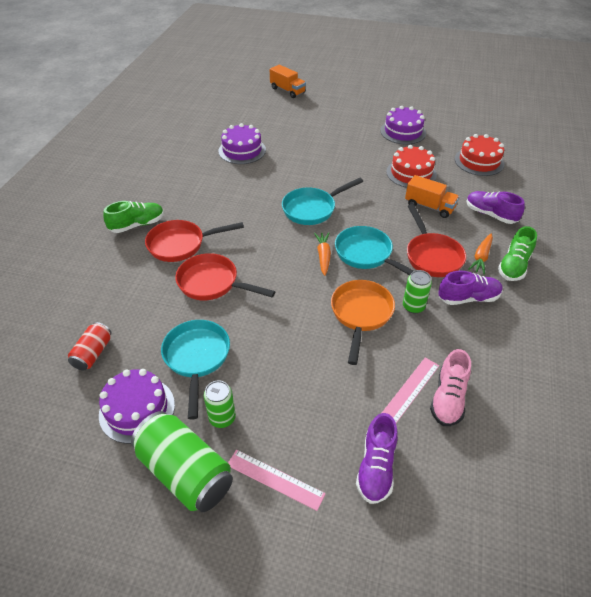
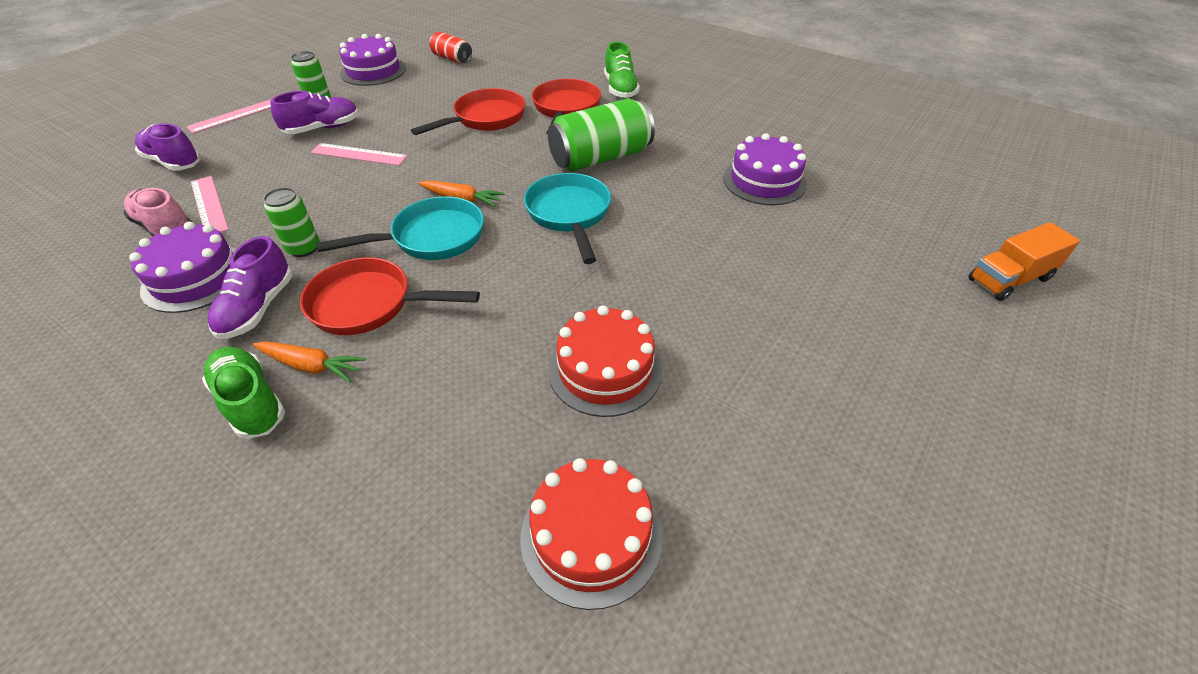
camera: 110 degrees right, 0 degrees up
(185, 472) = (294, 83): green can -> green can (601, 158)
(197, 358) = (395, 99): turquoise pan -> none
(298, 335) = (359, 154): none -> pink ruler
(361, 314) = (339, 202): orange pan -> none
(403, 132) = (785, 424): purple cake -> purple cake (196, 278)
(429, 206) = (485, 353): orange truck -> none
(481, 257) = (311, 366): orange carrot -> orange carrot turned 150 degrees clockwise
(490, 214) = (395, 443): purple shoe -> purple shoe (323, 128)

